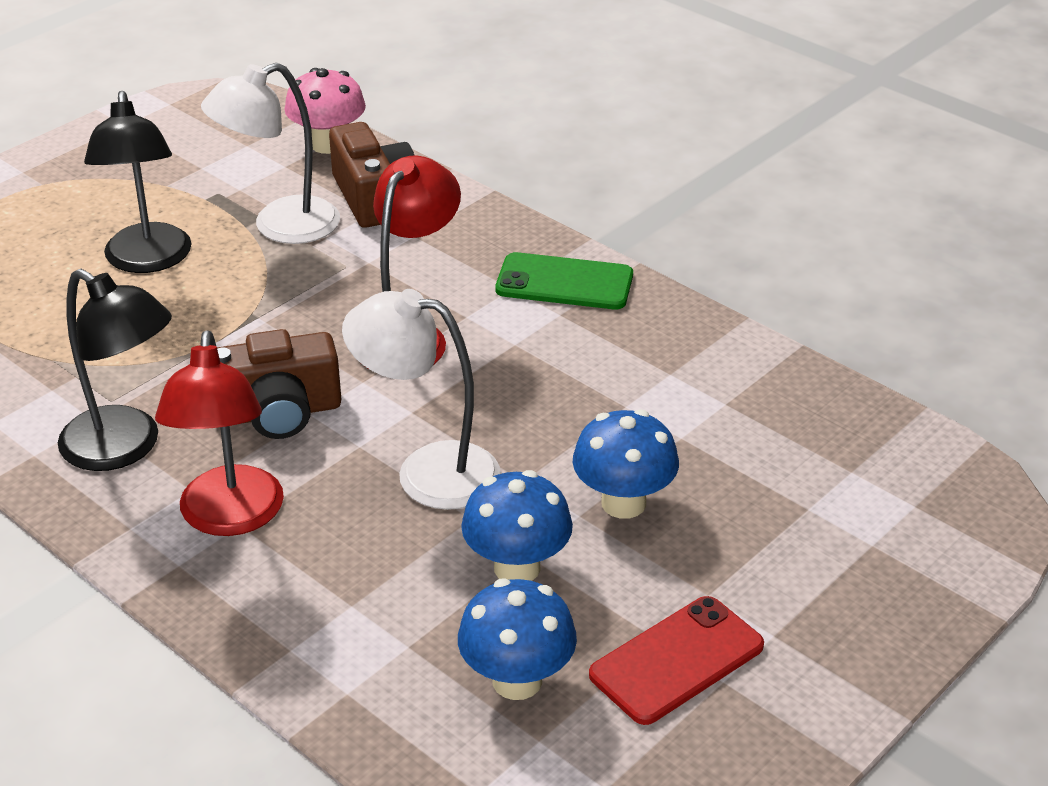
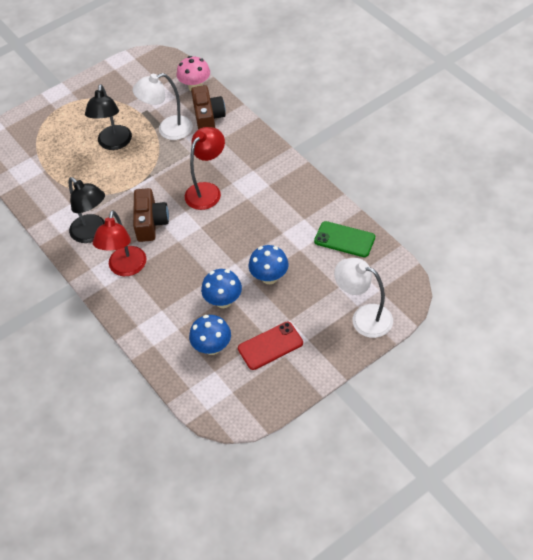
camera: 15 degrees right, 15 degrees up
(277, 413) = (151, 223): brown camera -> brown camera turned 90 degrees counterclockwise
(427, 471) = (200, 255): white lamp -> white lamp (364, 317)
(564, 283) = (274, 169): green phone -> green phone (344, 239)

